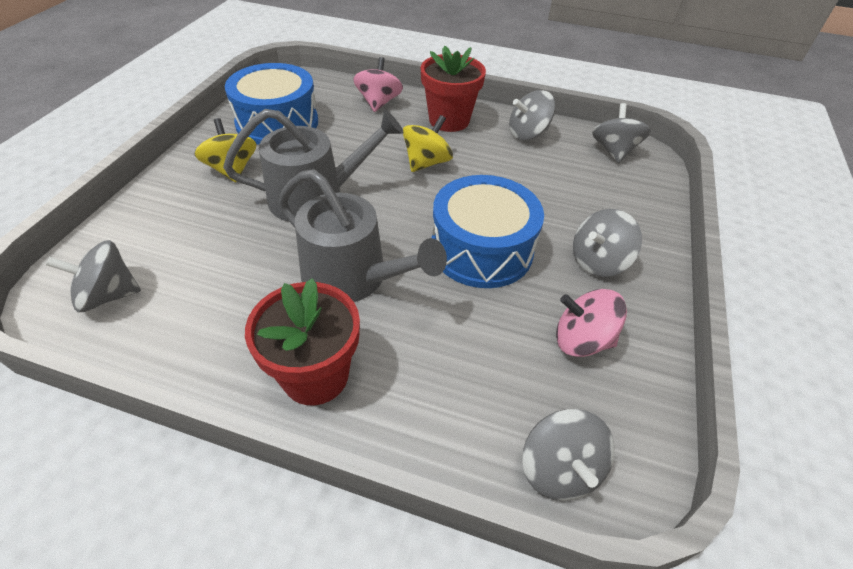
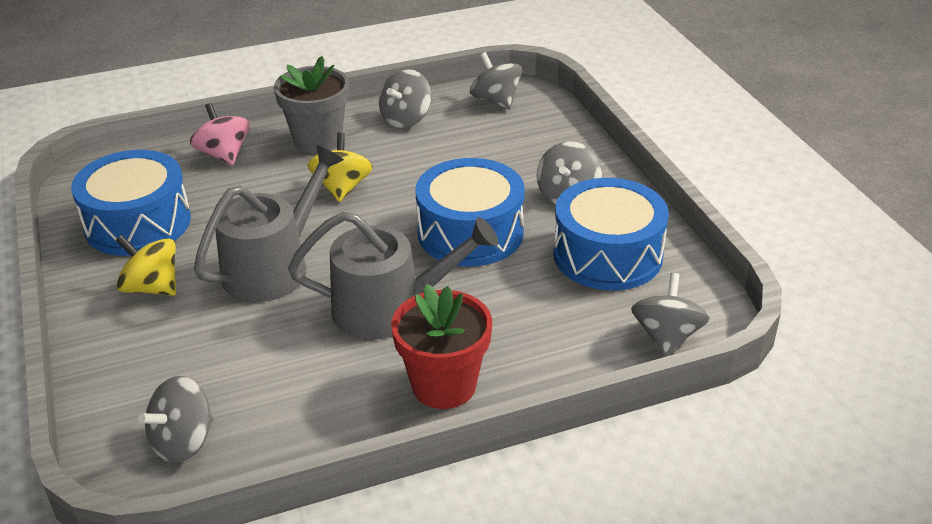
camera: 35 degrees left, 10 degrees down
(449, 120) = (318, 140): red flower pot -> grey flower pot
(559, 469) = (666, 336): grey spinning top -> grey spinning top turned 120 degrees counterclockwise
(581, 340) = (607, 255): pink spinning top -> blue drum

